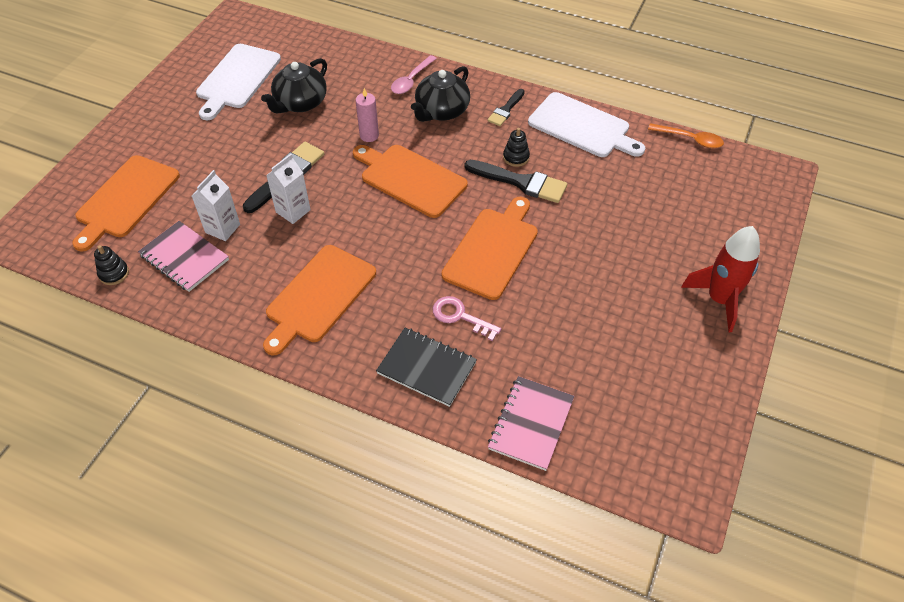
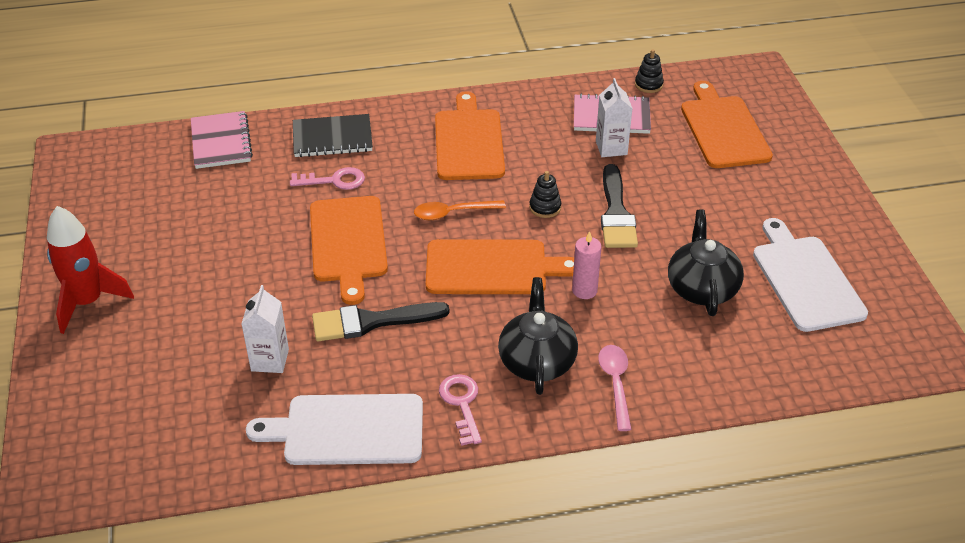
camera: 145 degrees right, 10 degrees down
(293, 211) = (569, 188): white carton -> white carton (270, 360)
(506, 110) = (461, 404): black brush -> pink key
(516, 157) = (399, 347): black stacking toy -> black stacking toy (545, 207)
(690, 139) = (192, 485): orange spoon -> orange spoon (453, 213)

